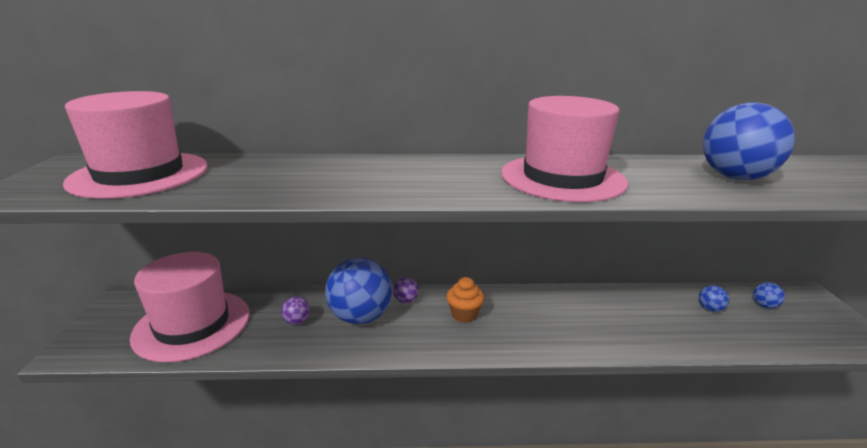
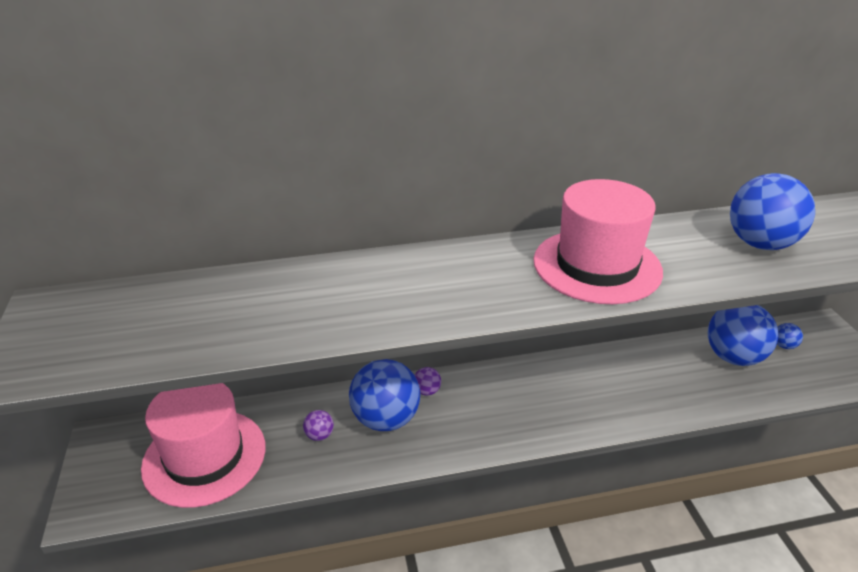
camera: 10 degrees left, 10 degrees up
(140, 174) = (144, 318): pink hat -> none
(464, 314) = (493, 400): orange cupcake -> none
(710, 309) = (733, 357): blue ball -> blue ball, size x2.37

